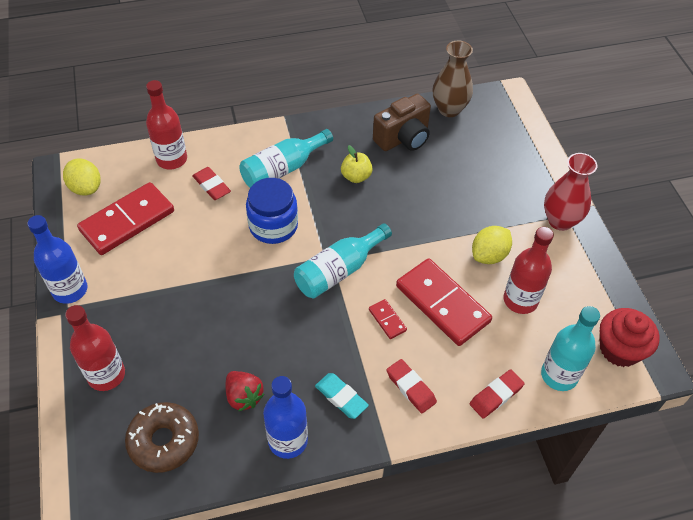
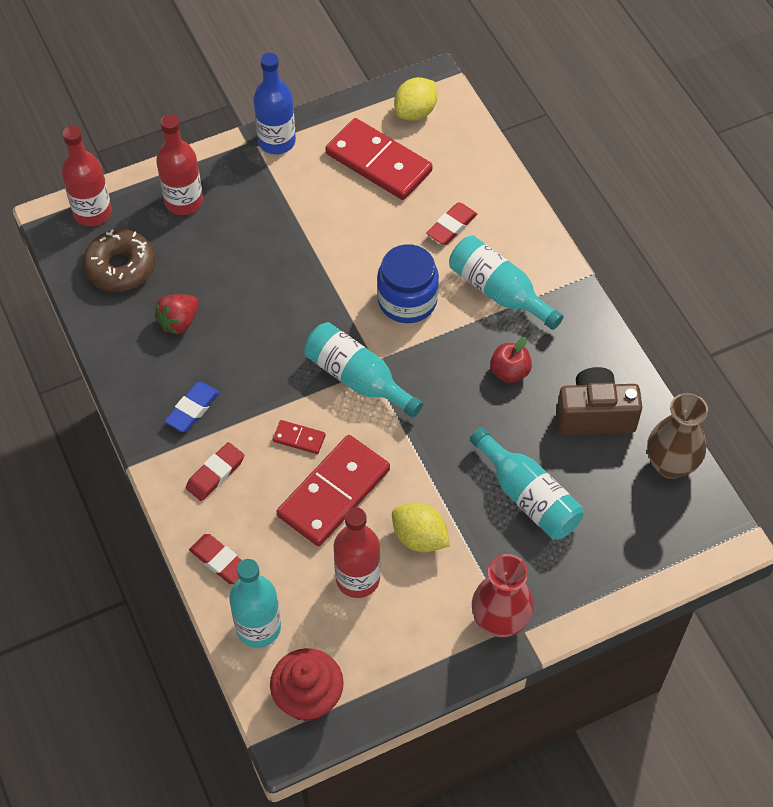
camera: 80 degrees right, 5 degrees up
(172, 159) = (481, 177): red bottle -> red bottle (92, 212)
(288, 440) = (136, 370): blue bottle -> none
(341, 397) = (192, 409): turquoise eraser -> blue eraser
(356, 176) = (509, 372): yellow apple -> red apple
(387, 320) = (299, 438): red domino -> red domino turned 60 degrees clockwise
(403, 138) = (594, 415): brown camera -> brown camera turned 135 degrees clockwise
(462, 186) = (528, 496): none -> turquoise bottle

